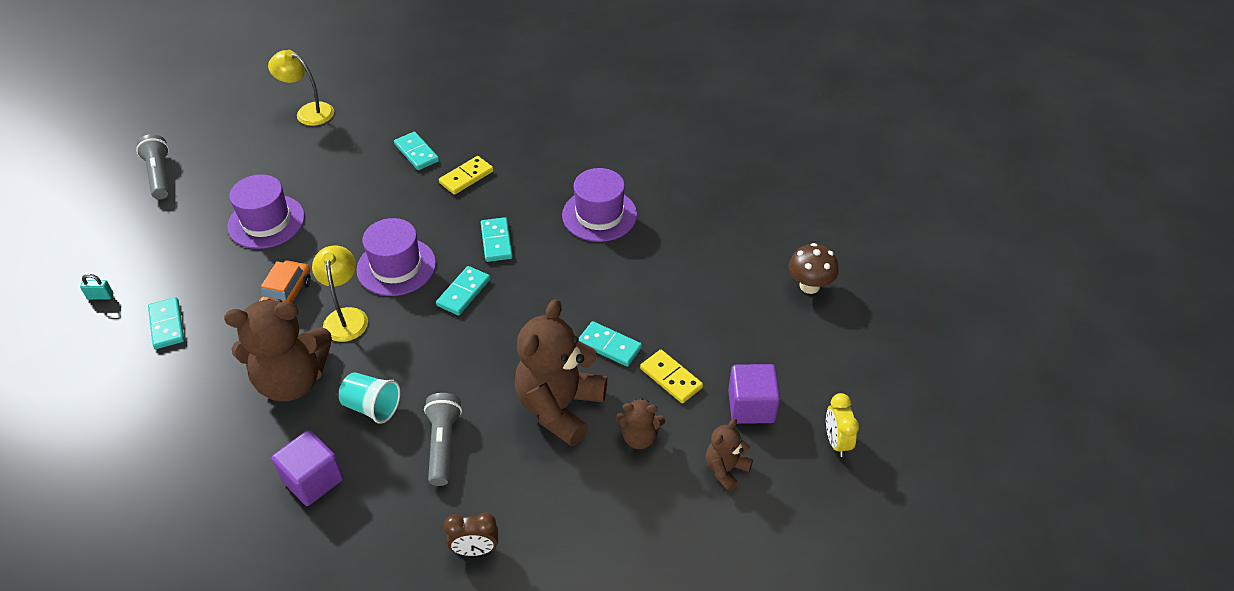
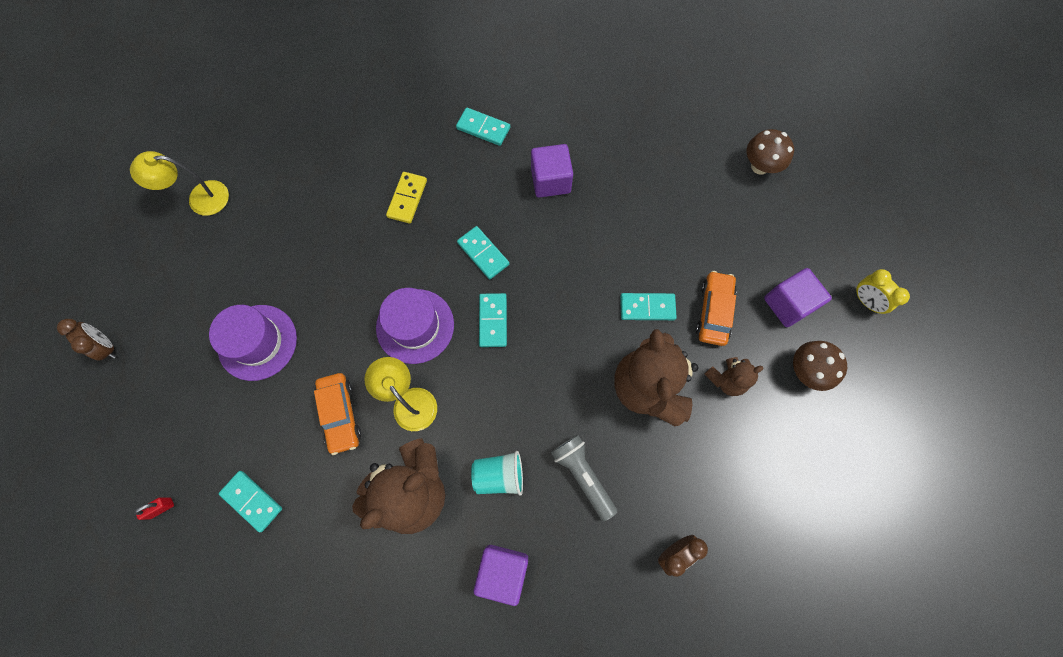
camera: 30 degrees left, 25 degrees up
(100, 296) = (161, 508): turquoise padlock -> red padlock
(159, 175) = (106, 347): grey flashlight -> brown clock
(416, 153) = (341, 194): turquoise domino -> turquoise domino (483, 128)
(599, 215) = (550, 180): purple hat -> purple cube
(671, 378) = (714, 311): yellow domino -> orange car
(726, 469) = (806, 371): brown teddy bear -> brown mushroom

